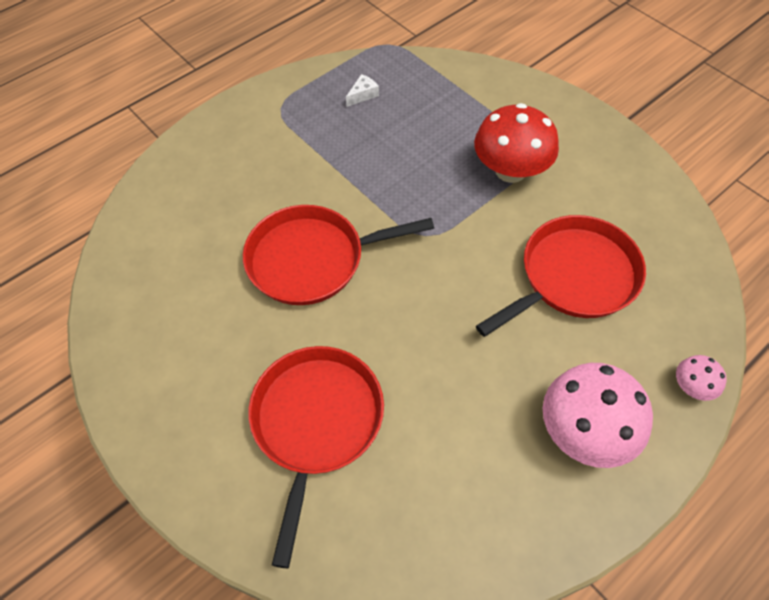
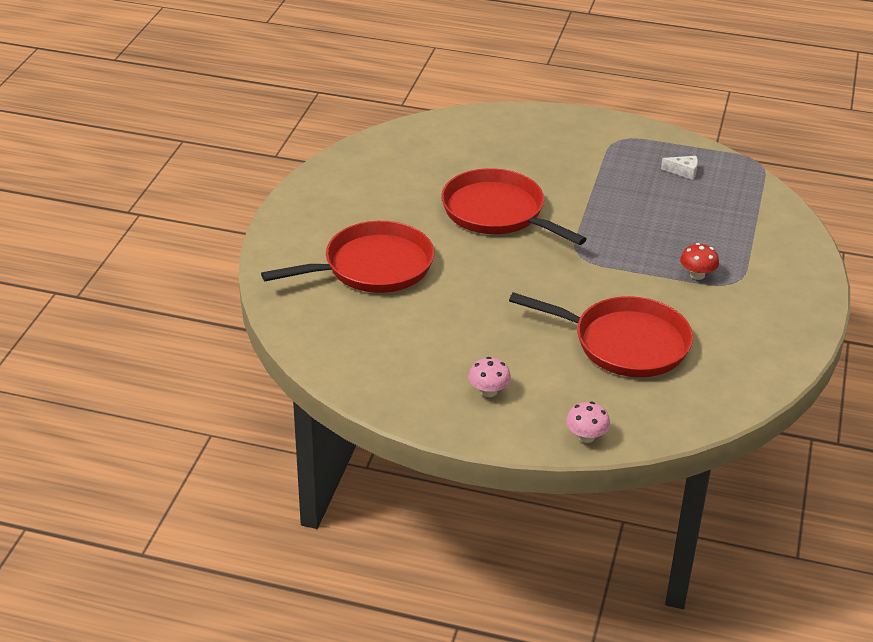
camera: 55 degrees right, 20 degrees down
(510, 170) = (697, 275): red mushroom -> red mushroom, size x0.47
(585, 432) = (488, 391): pink mushroom -> pink mushroom, size x0.47

